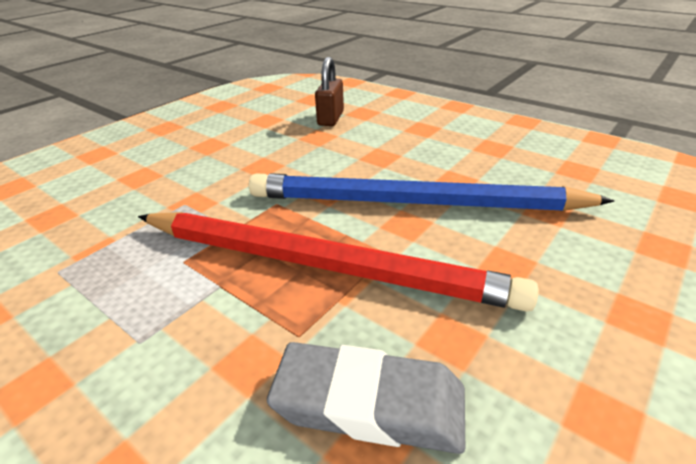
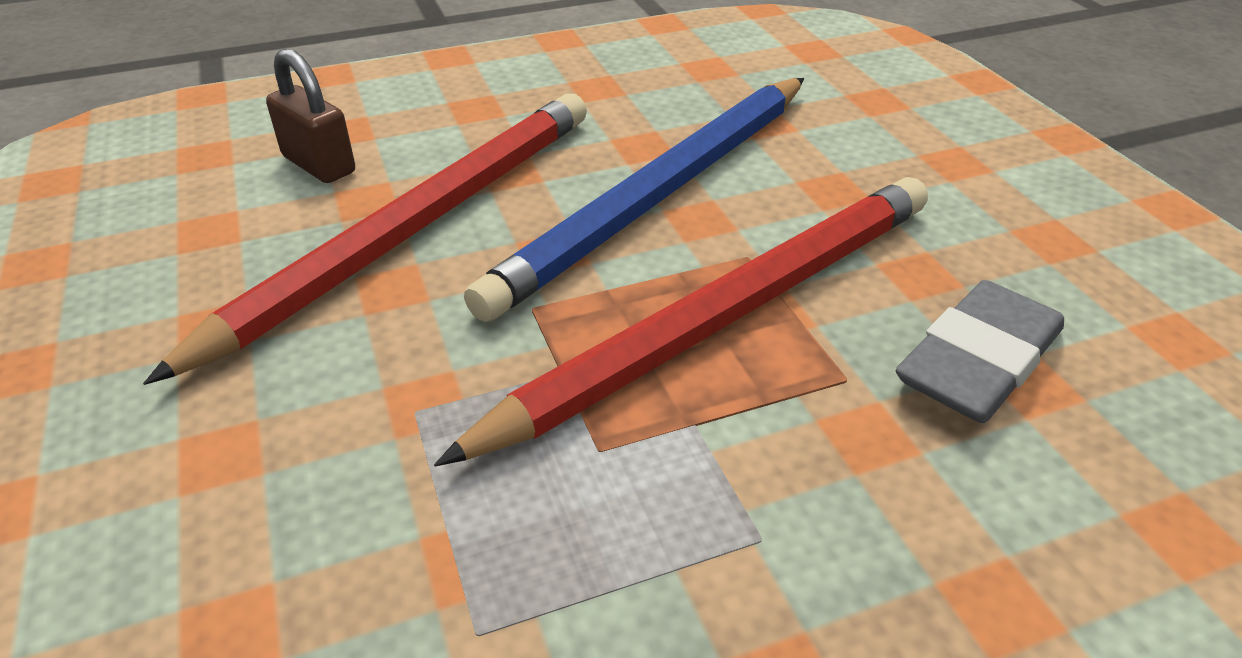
camera: 60 degrees left, 5 degrees up
(309, 154) = (415, 227): none -> red pencil

